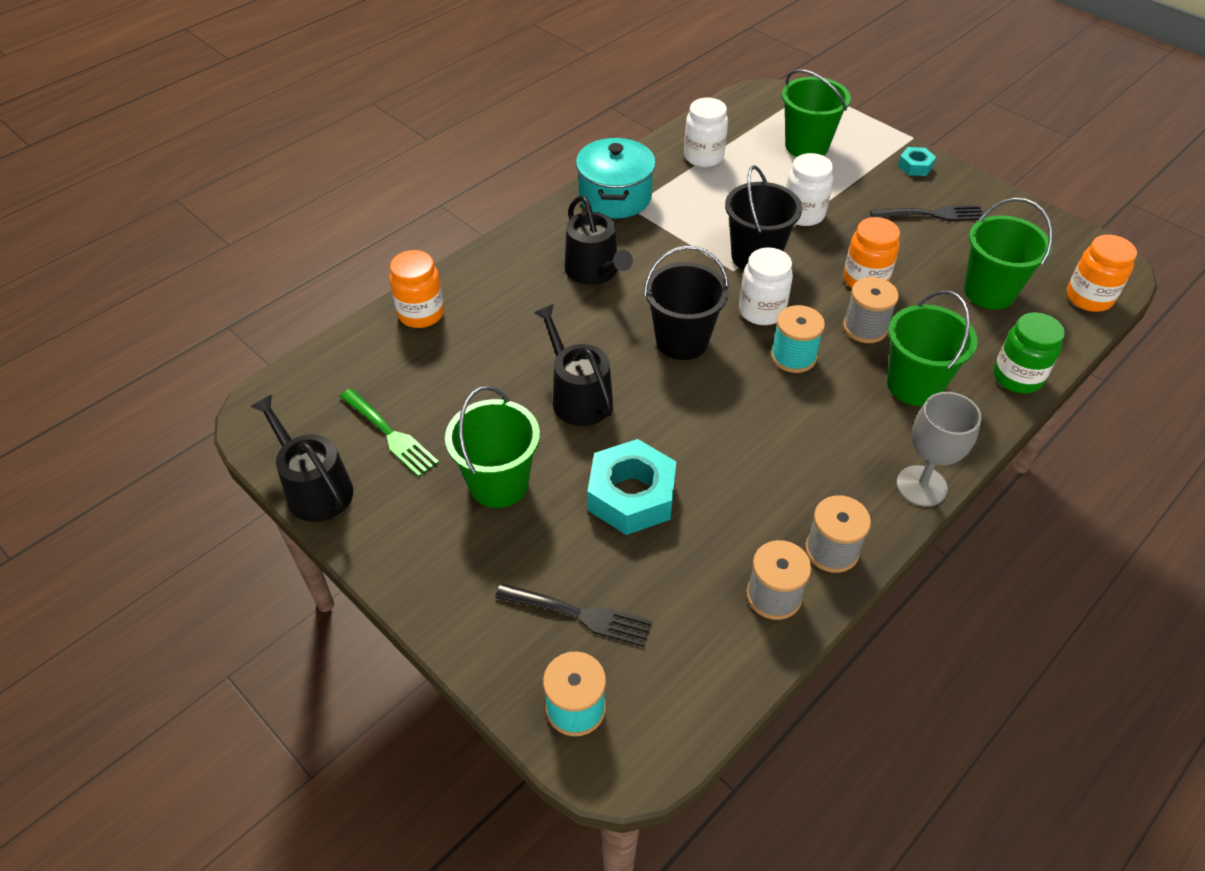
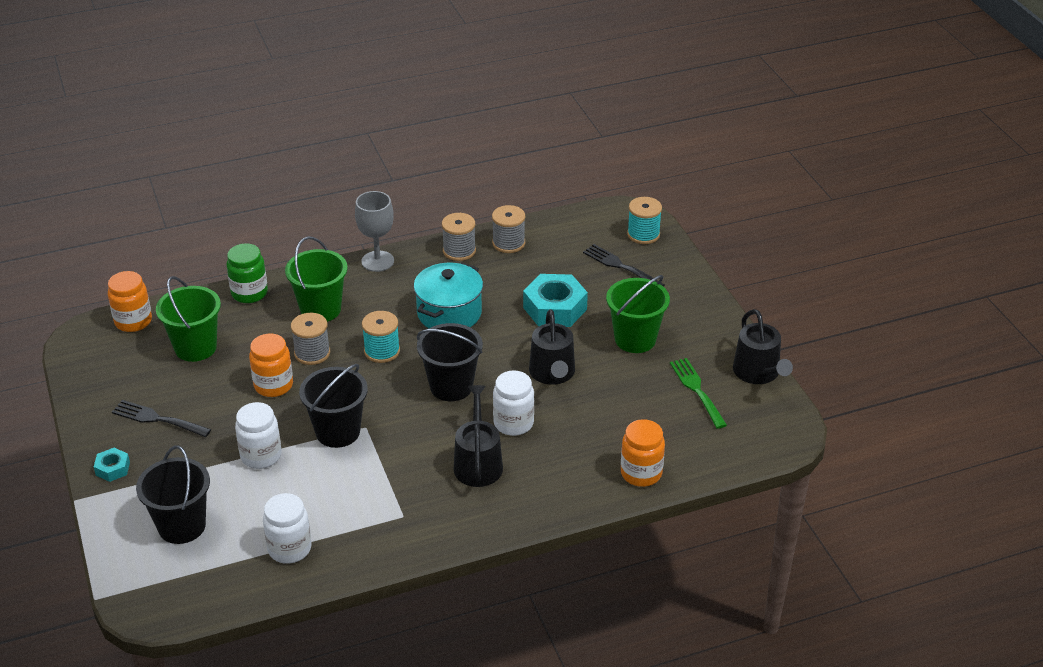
camera: 155 degrees left, 10 degrees down
(615, 197) = (409, 532): turquoise pot -> turquoise pot (449, 313)
(761, 311) = (374, 388): white jar -> white jar (513, 423)
(806, 146) = (182, 526): green bucket -> black bucket

